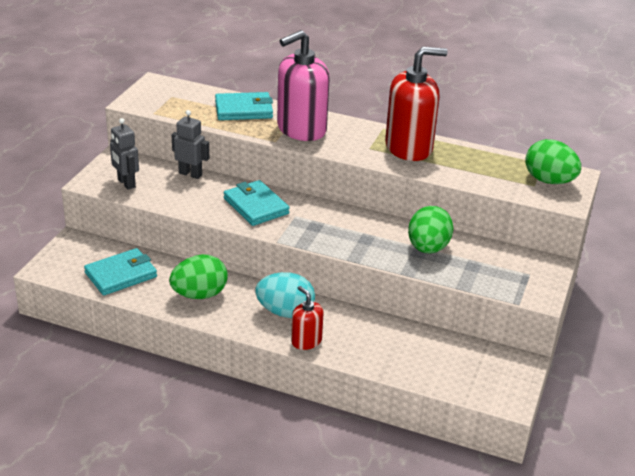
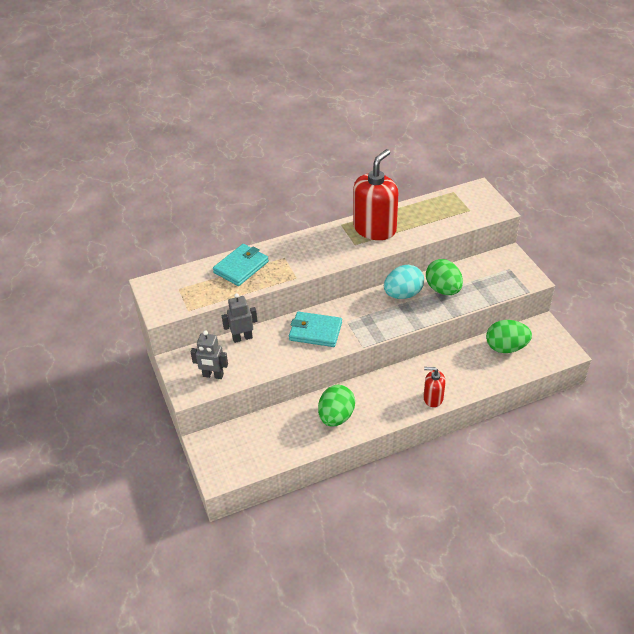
camera: 40 degrees left, 10 degrees up
(121, 275) = (271, 442): turquoise wallet -> none
(285, 312) = (397, 389): turquoise egg -> turquoise egg (403, 294)
(301, 129) = (297, 258): pink soap dispenser -> none
(549, 181) = (472, 202): green egg -> green egg (506, 347)

